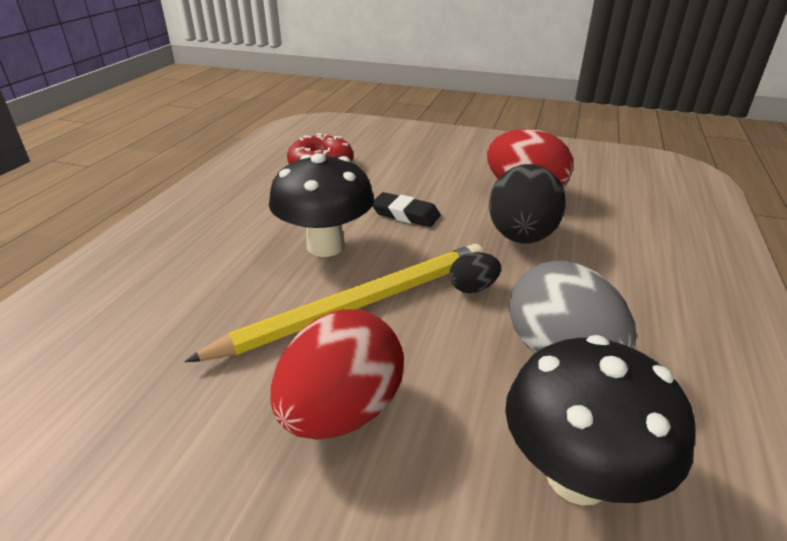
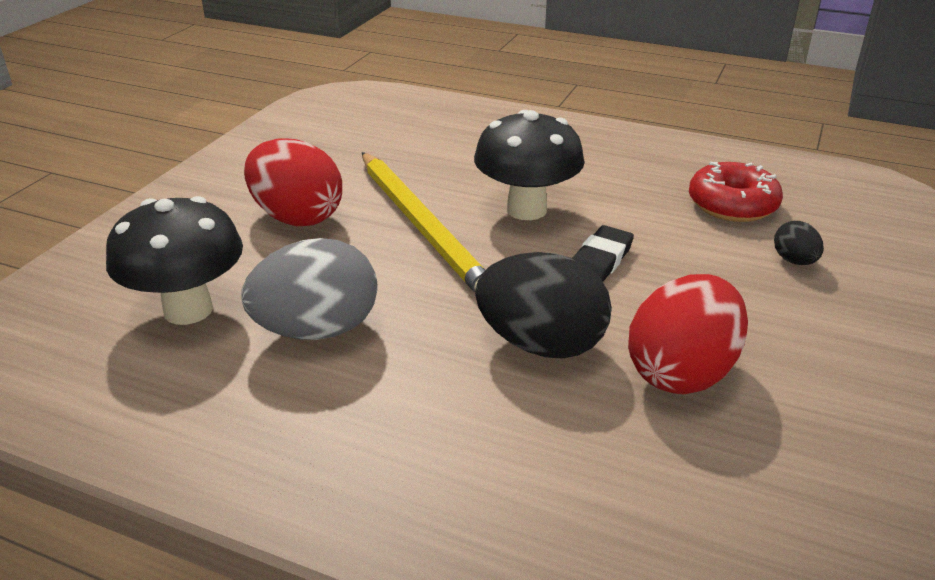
camera: 95 degrees right, 0 degrees up
(473, 288) = (435, 292): black egg -> black egg (794, 261)

